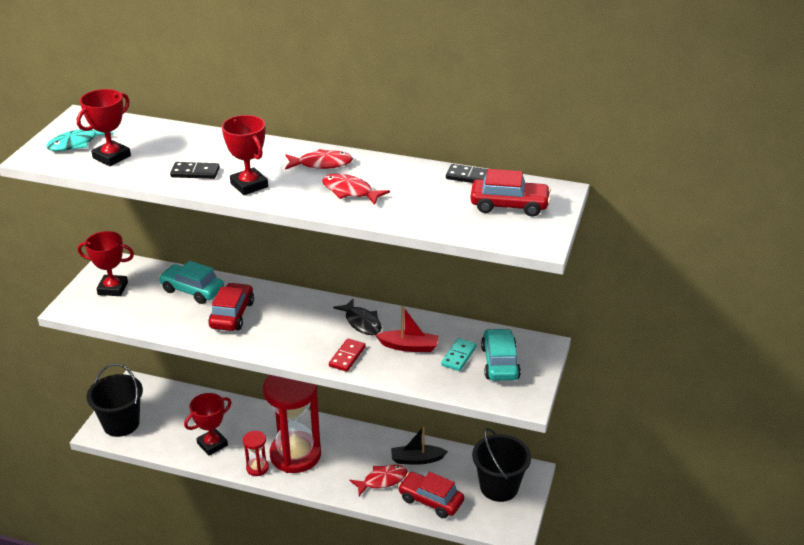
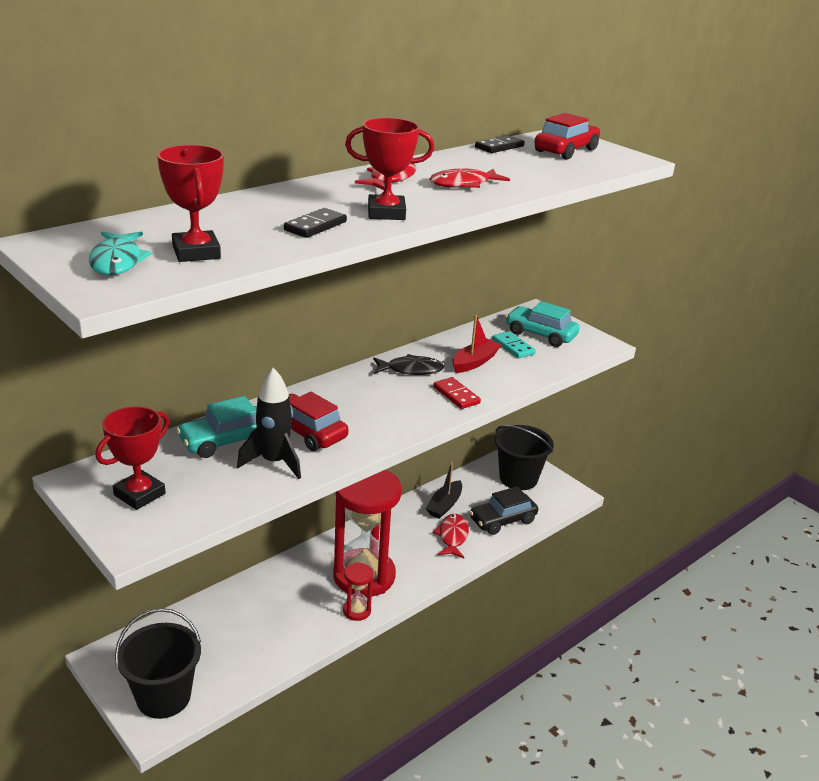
camera: 60 degrees left, 5 degrees down
(186, 318) = (274, 462): none -> black rocket
(212, 444) = (285, 630): red trophy -> none
(431, 500) = (502, 520): red car -> black car

